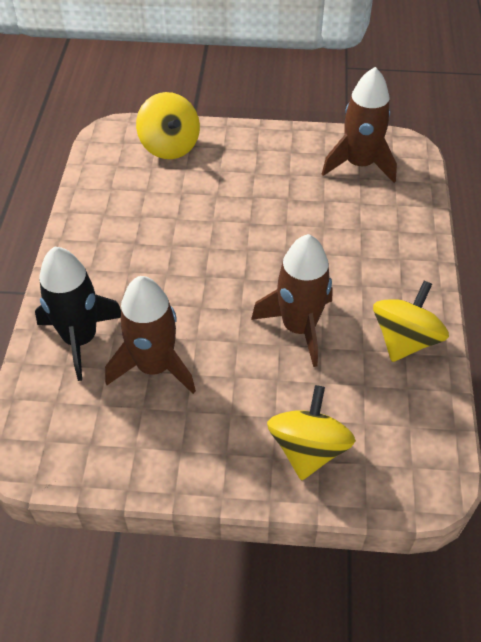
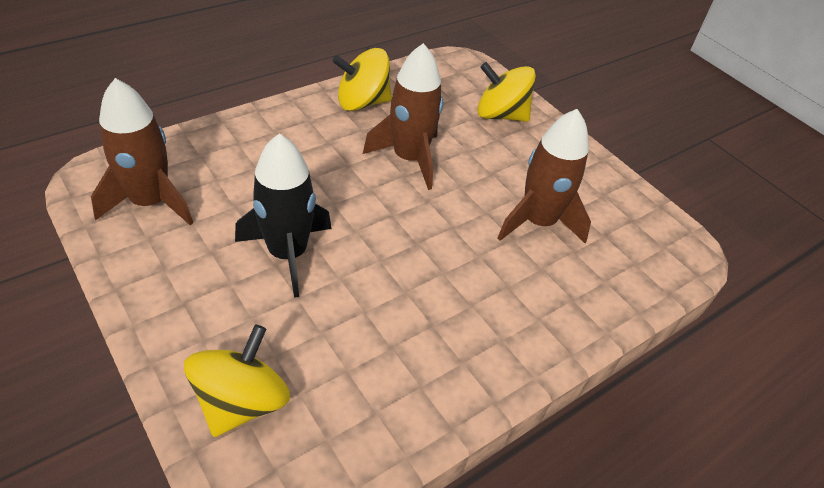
camera: 135 degrees left, 5 degrees down
(80, 339) = (573, 288): black rocket -> black rocket (287, 253)
(308, 449) = (500, 115): yellow spinning top -> yellow spinning top turned 45 degrees clockwise

